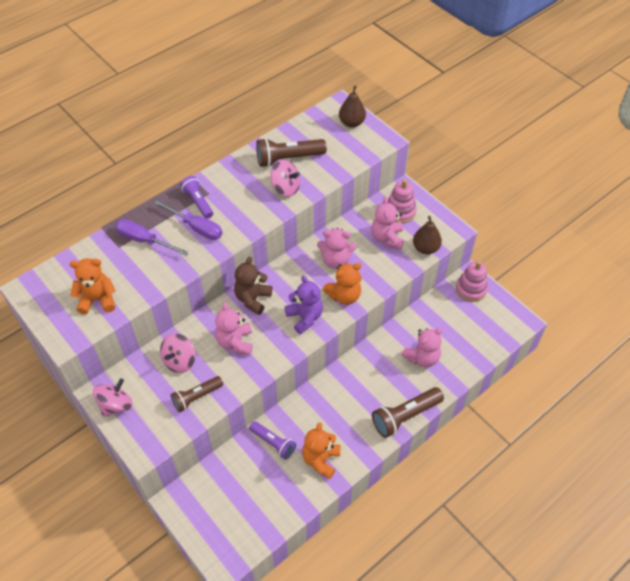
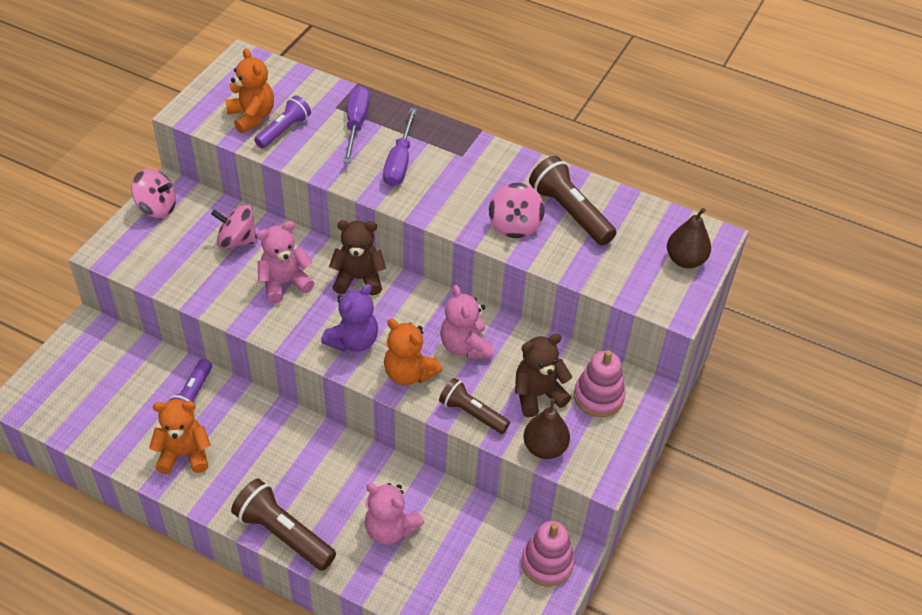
camera: 65 degrees right, 5 degrees down
(196, 397) = (192, 273): brown flashlight -> brown flashlight (472, 413)
(198, 202) = (442, 150): purple flashlight -> purple flashlight (284, 130)
(387, 238) = (537, 394): pink teddy bear -> brown teddy bear

